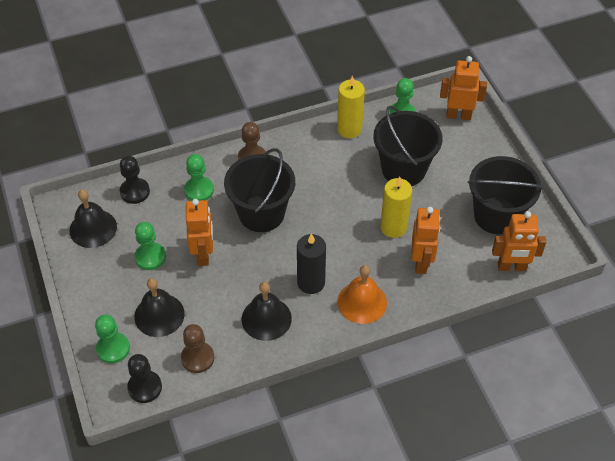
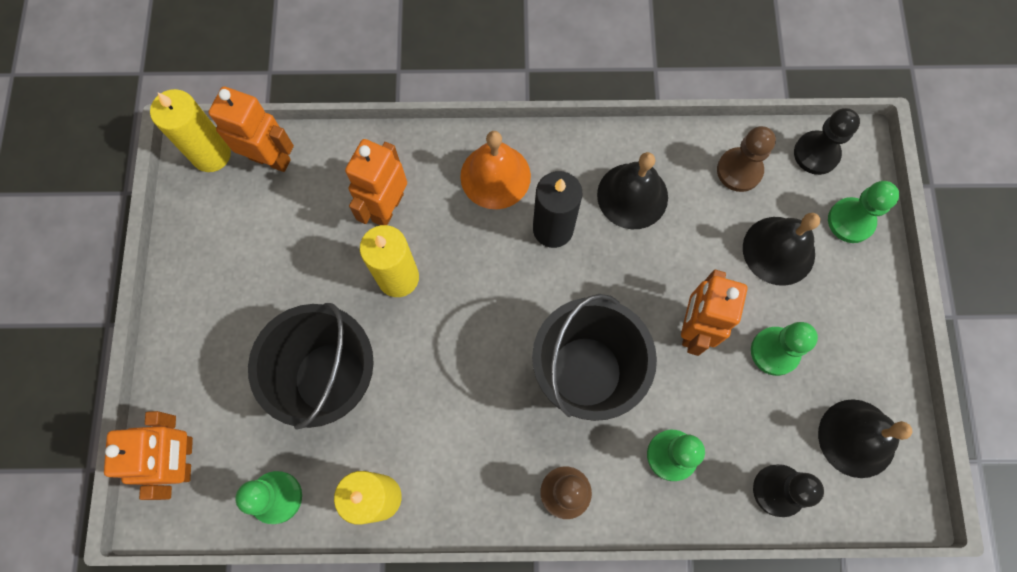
camera: 160 degrees left, 20 degrees up
(458, 115) = (184, 459): orange robot -> orange robot turned 120 degrees counterclockwise
(496, 216) = (241, 244): black bucket -> none
(549, 258) = (211, 154): none -> yellow candle

